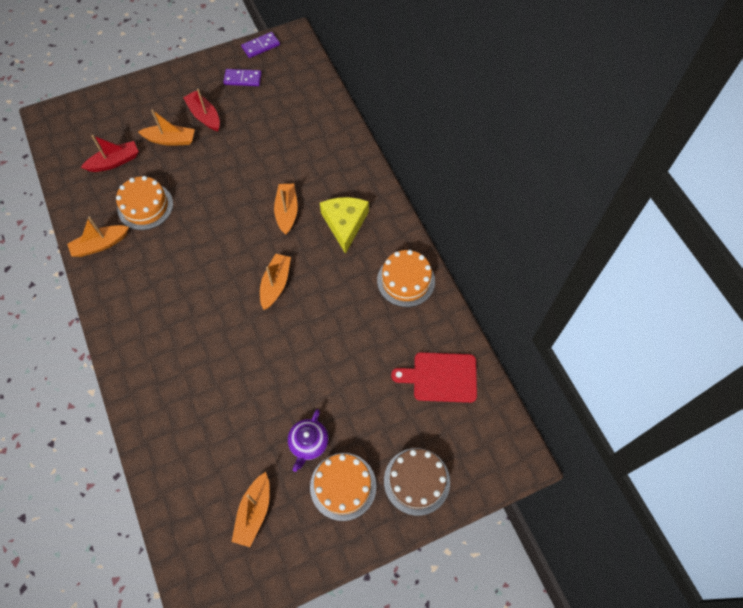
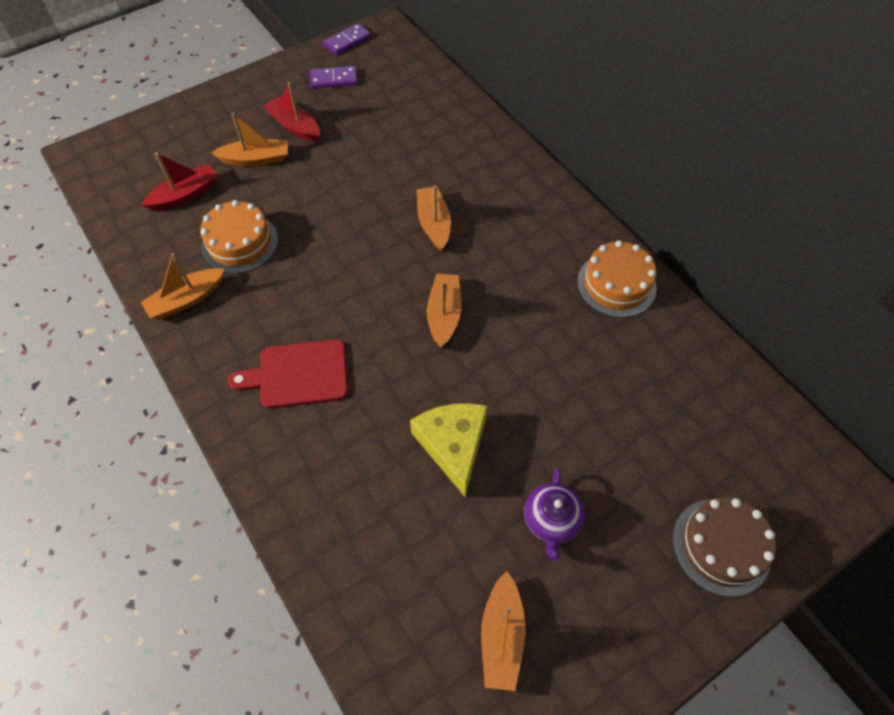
camera: 10 degrees left, 5 degrees down
(343, 486) = (620, 573): orange cake -> none
(345, 224) = (514, 227): yellow cheese -> yellow cheese (453, 445)
(441, 377) = (705, 399): red cutting board -> red cutting board (298, 374)

